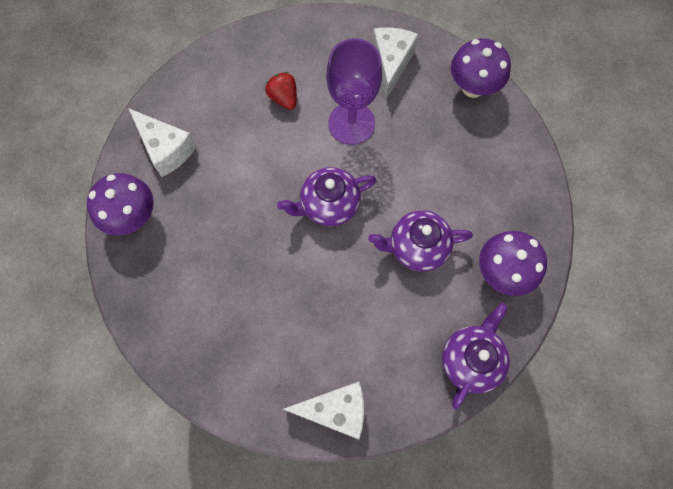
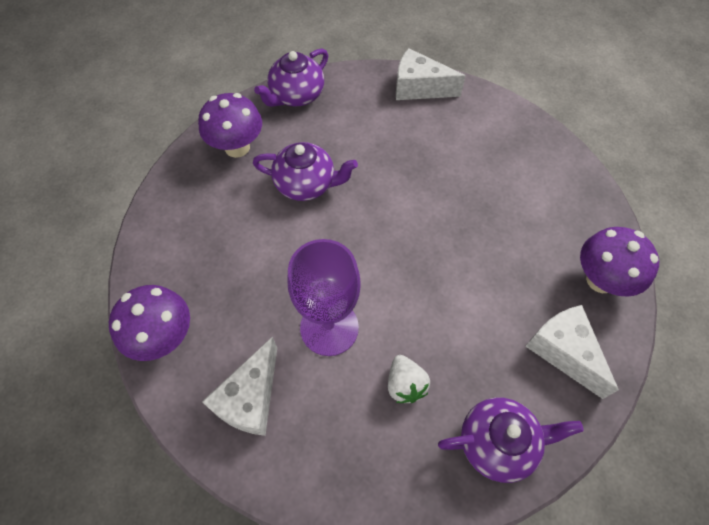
camera: 165 degrees left, 10 degrees down
(283, 98) = (405, 384): red strawberry -> white strawberry
(328, 205) = (382, 242): purple teapot -> purple teapot (498, 443)

